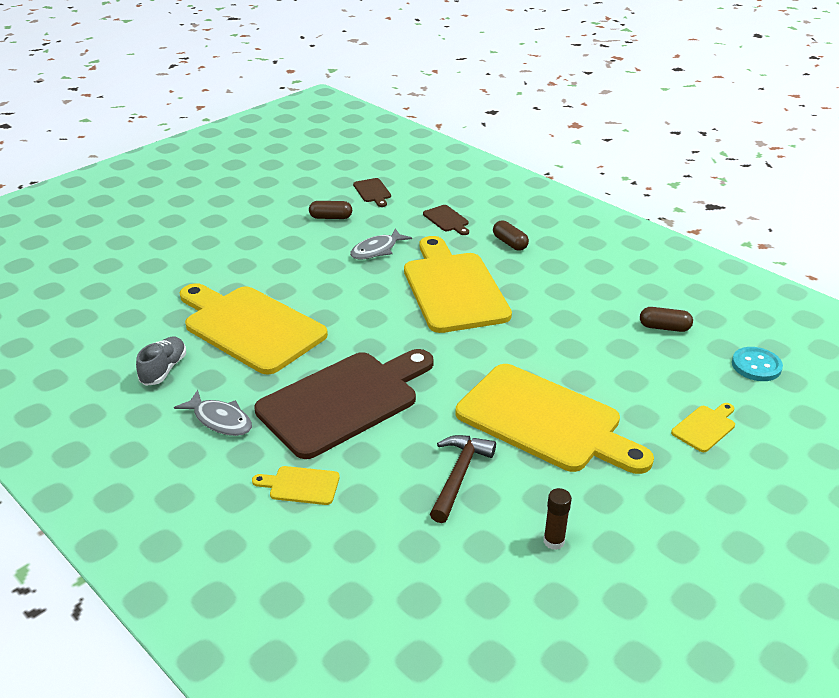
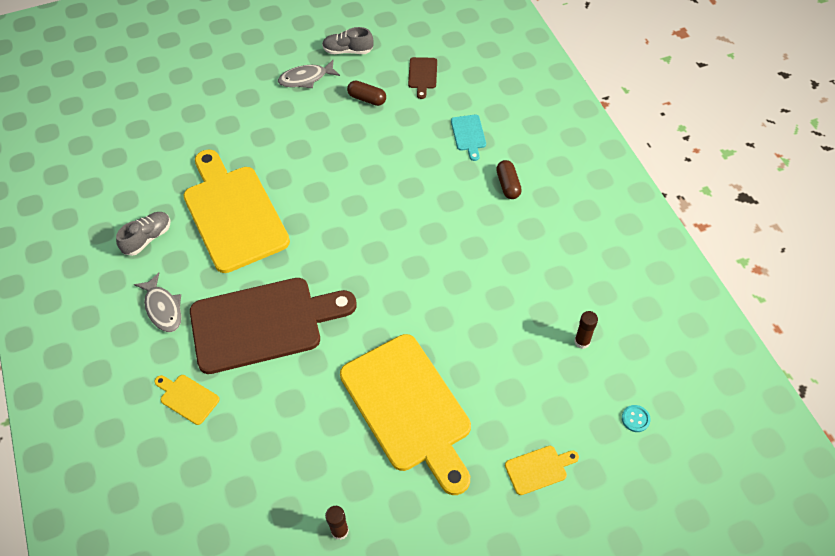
camera: 25 degrees right, 20 degrees up
(287, 191) = (348, 51): none -> grey shoe
(377, 250) = (384, 155): grey fish -> grey fish (306, 78)
(447, 220) = (468, 135): brown cutting board -> turquoise cutting board
(453, 288) = (423, 226): yellow cutting board -> none
(459, 476) = (307, 437): brown hammer -> none
(664, 327) = (582, 341): brown capsule -> brown glue stick
(756, 366) = (635, 419): turquoise button -> turquoise button, size x0.60

